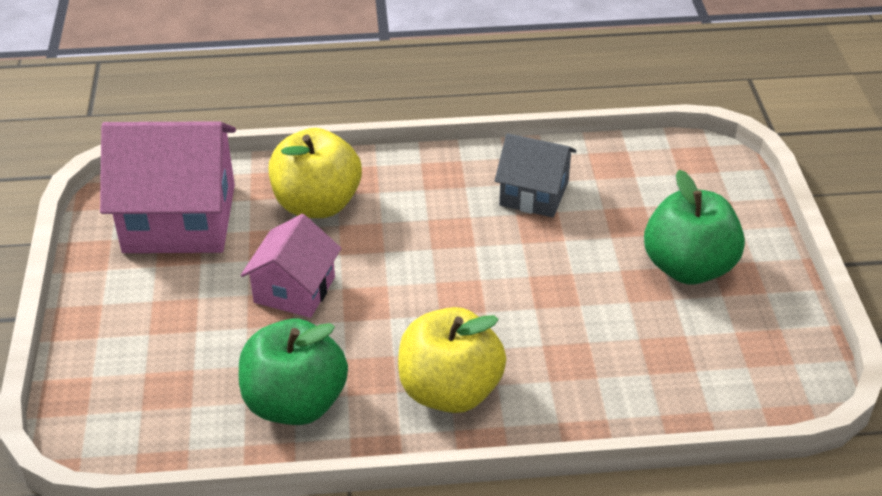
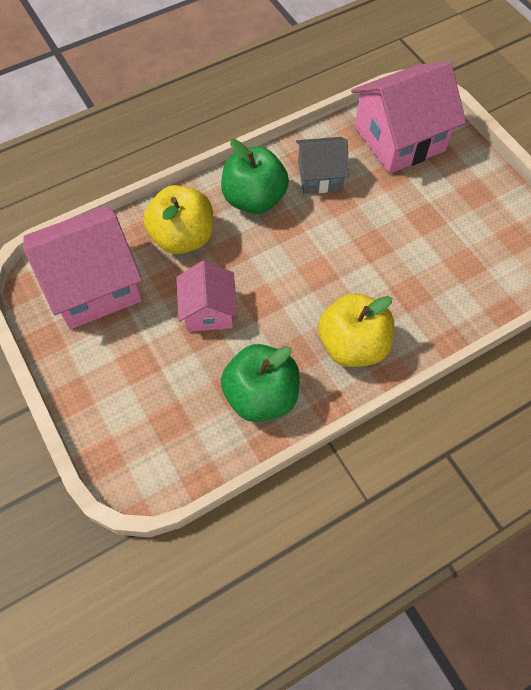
camera: 25 degrees left, 20 degrees up
(669, 185) = (399, 139): none -> pink house
(688, 267) = (443, 196): green apple -> green apple (254, 199)

